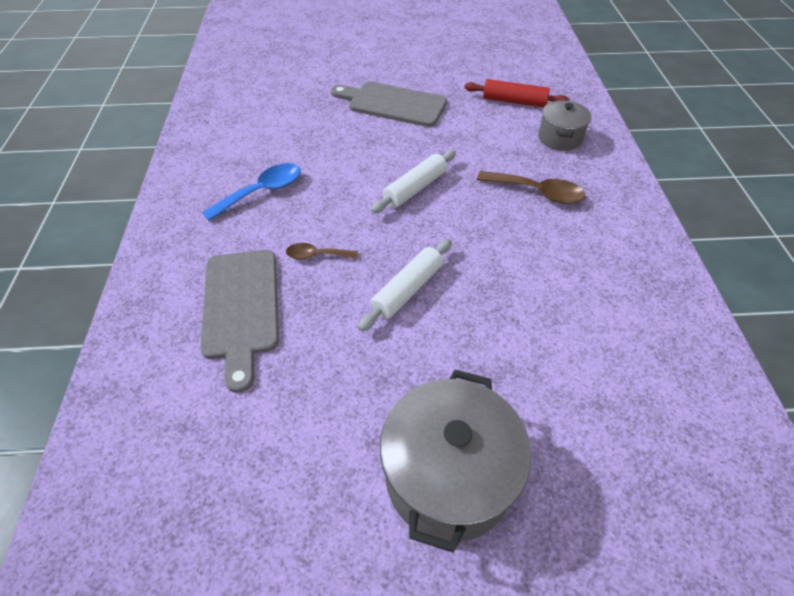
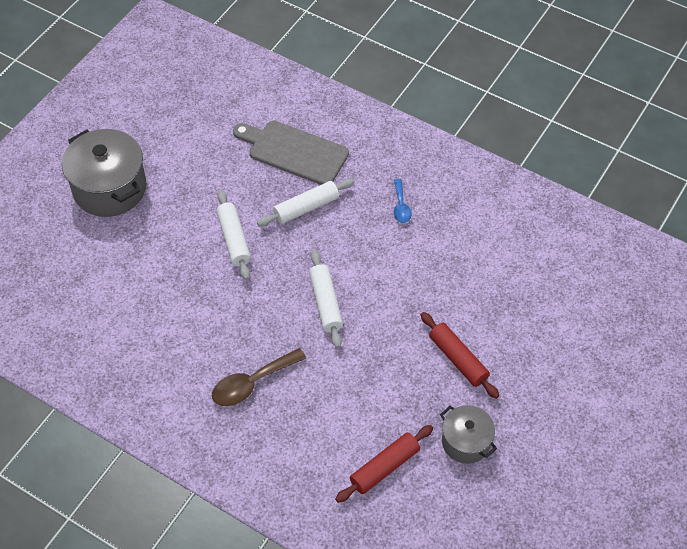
camera: 125 degrees right, 5 degrees up
(262, 192) = (401, 206): blue spoon -> blue spoon, size x0.60
(316, 255) = (306, 208): brown spoon -> white rolling pin
(393, 104) = (458, 359): grey cutting board -> red rolling pin
(559, 138) = (300, 459): grey pot -> grey pot (466, 442)

